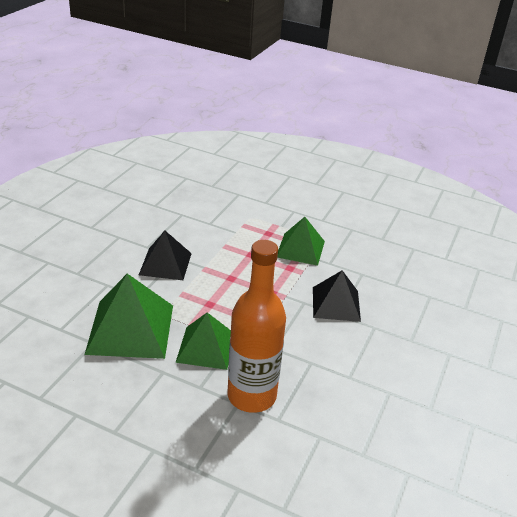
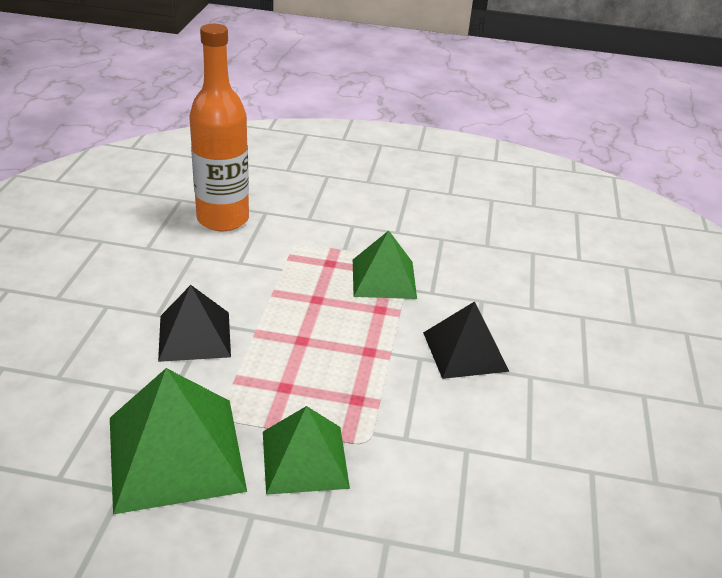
camera: 15 degrees left, 0 degrees up
(251, 396) = (403, 523): orange bottle -> orange bottle (223, 219)

